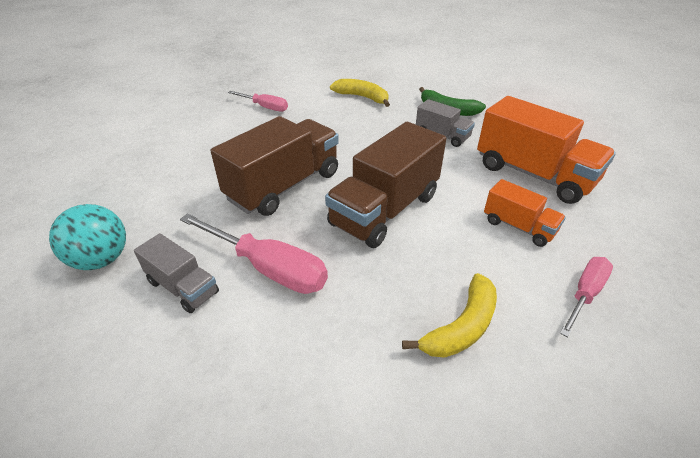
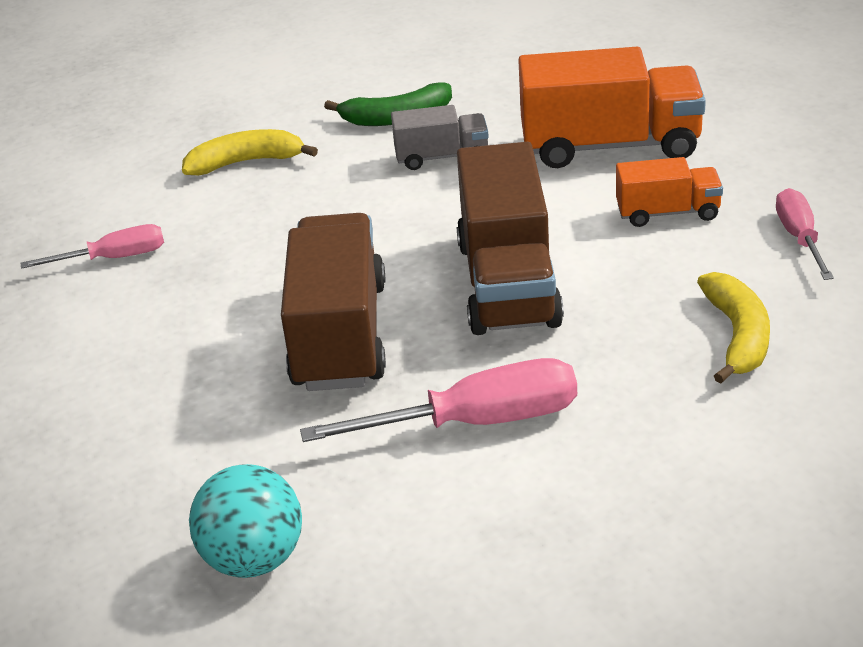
camera: 40 degrees left, 5 degrees down
(183, 287) = (412, 505): grey truck -> none

